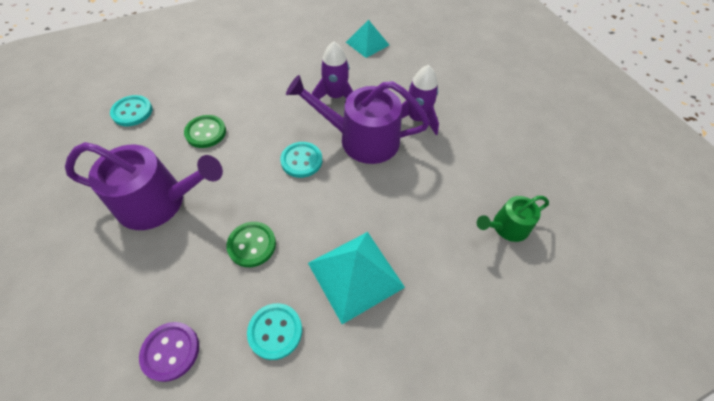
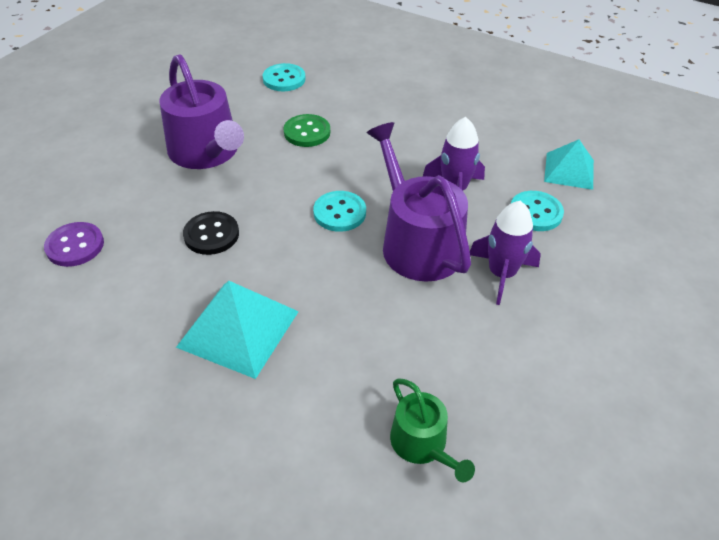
camera: 55 degrees right, 10 degrees down
(252, 245) = (211, 235): green button -> black button
(275, 331) = (135, 301): turquoise button -> turquoise button (535, 212)
(507, 227) = (422, 444): green watering can -> green watering can turned 150 degrees counterclockwise

